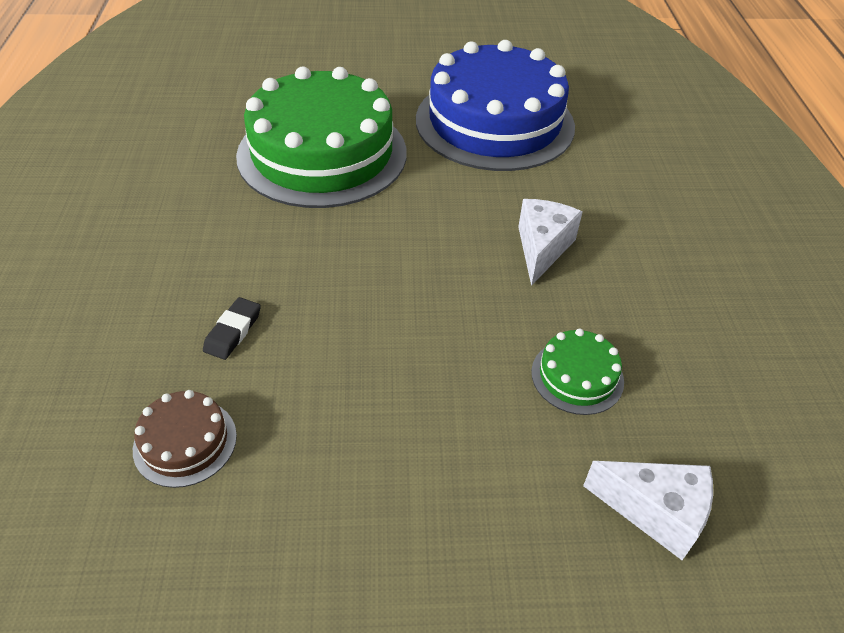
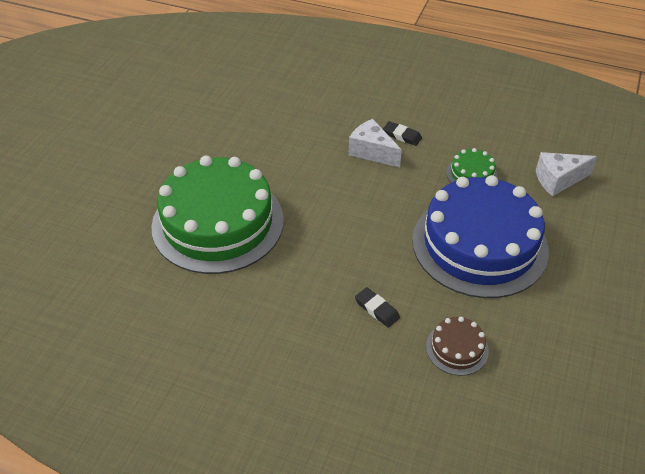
camera: 65 degrees left, 0 degrees up
(494, 122) = (238, 128): blue cake -> blue cake (479, 244)
(603, 271) = (402, 136): none -> black eraser
(655, 512) = (558, 180): white cheese -> white cheese turned 150 degrees counterclockwise

